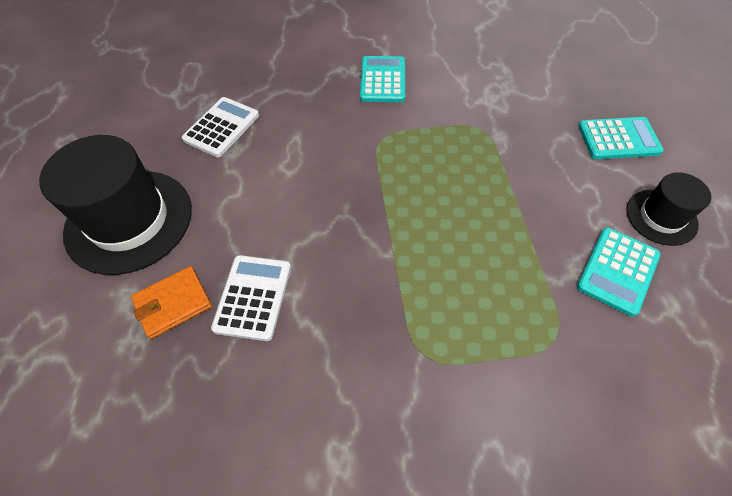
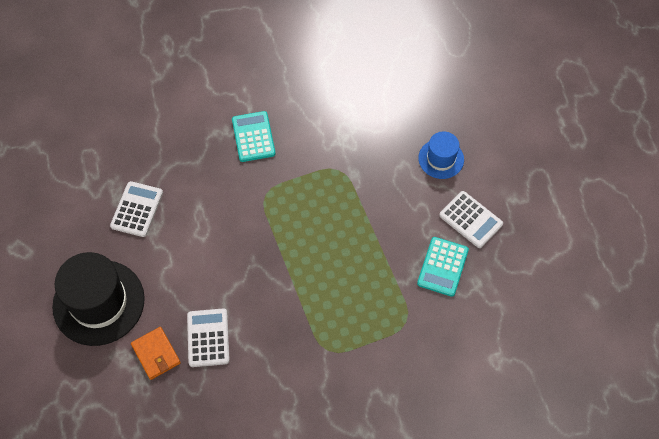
camera: 15 degrees left, 5 degrees up
(173, 303) = (156, 354): orange wallet -> orange wallet turned 75 degrees counterclockwise
(618, 139) = (441, 159): turquoise calculator -> blue hat
(661, 217) = (470, 220): black hat -> white calculator

